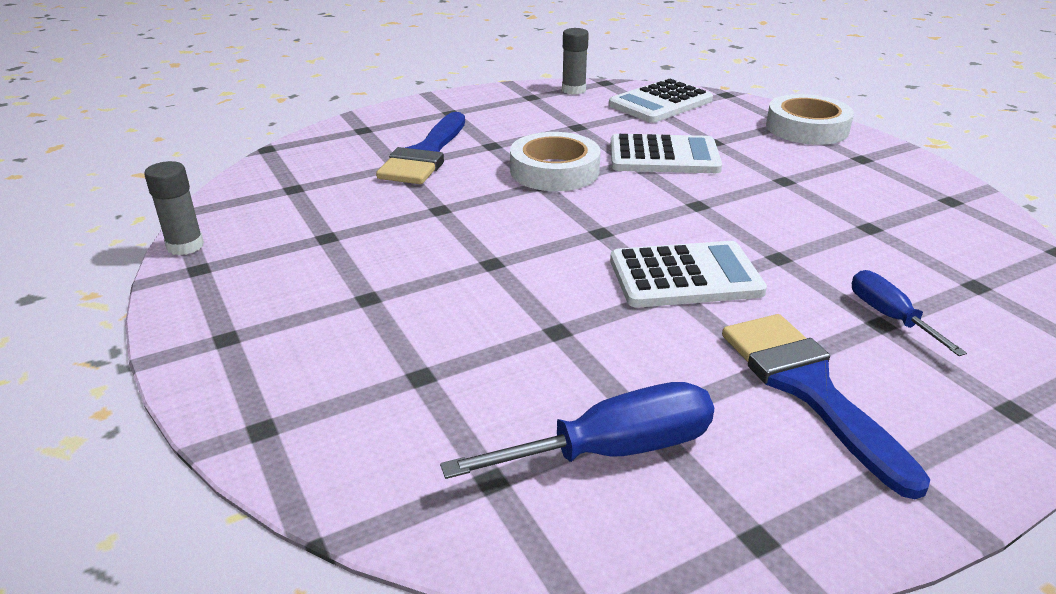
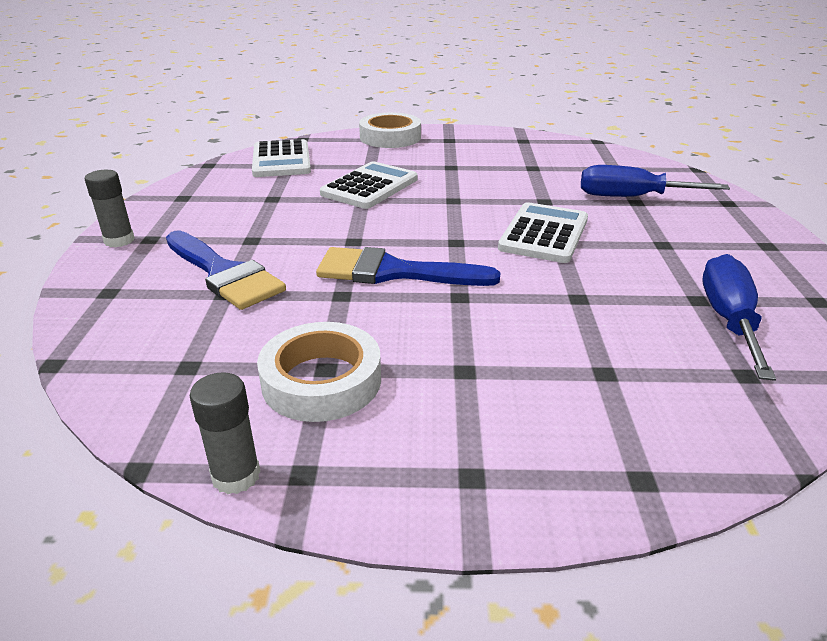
camera: 60 degrees left, 0 degrees up
(554, 171) = (338, 229): white tape -> white tape (321, 380)
(573, 90) = (202, 179): grey glue stick -> grey glue stick (119, 240)
(808, 388) = (689, 241): blue brush -> blue brush (393, 272)
(889, 316) = (631, 197): blue screwdriver -> blue screwdriver, size x1.61

